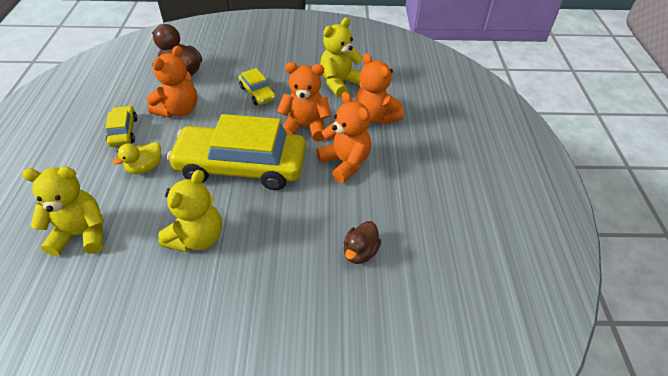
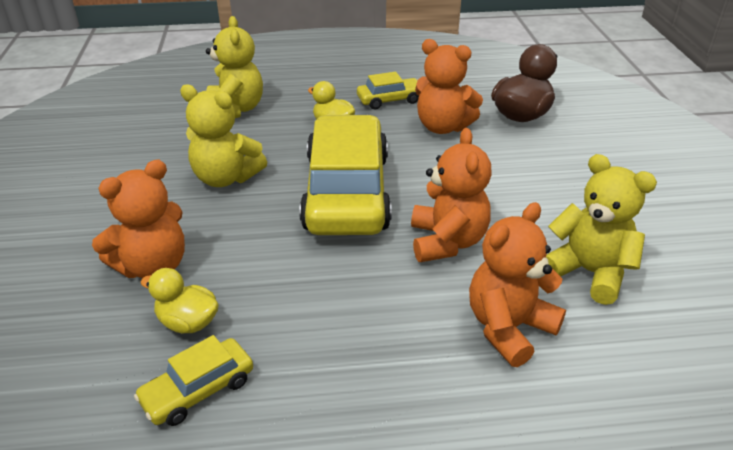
camera: 85 degrees right, 10 degrees down
(257, 93) = (509, 184): yellow car -> yellow car (198, 390)
(345, 163) = (373, 294): orange teddy bear -> orange teddy bear (153, 266)
(360, 252) = (188, 322): brown duck -> yellow duck

